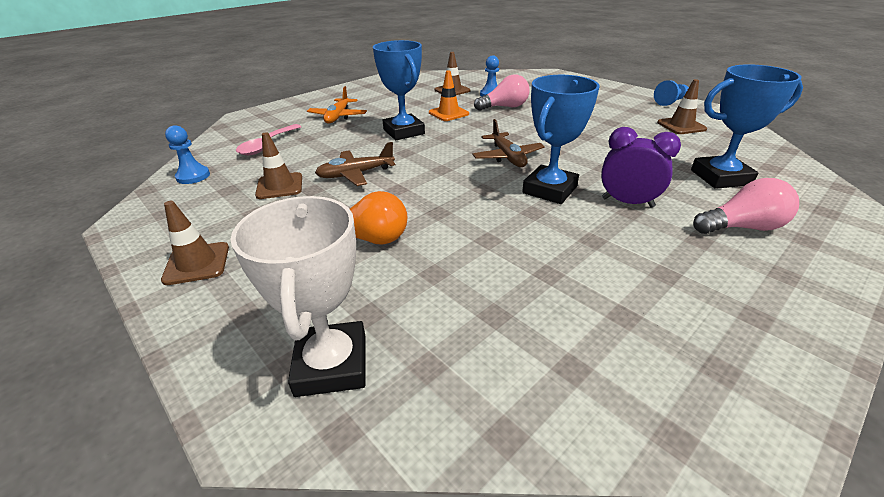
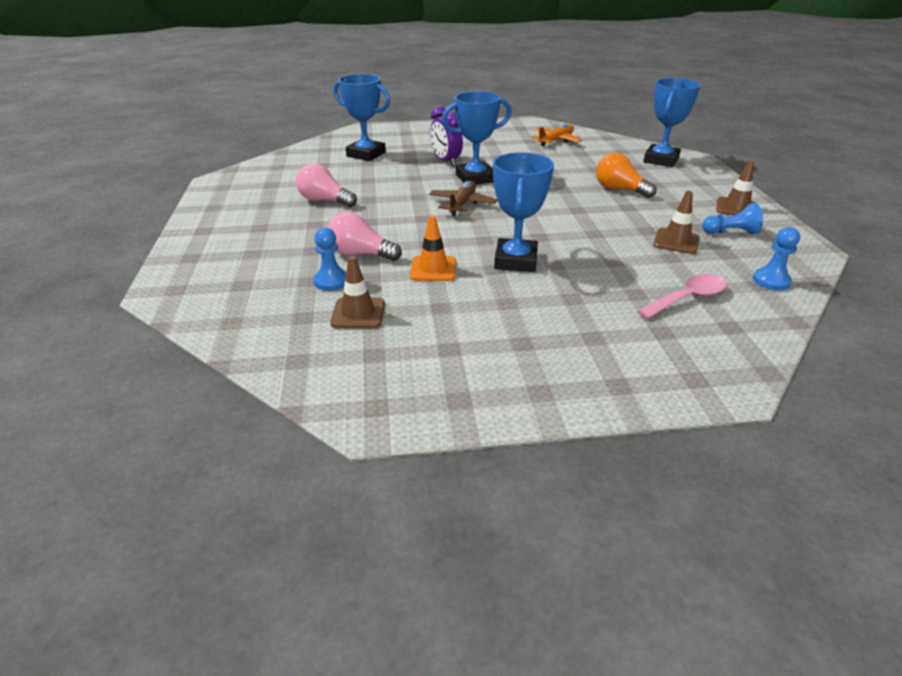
camera: 145 degrees left, 0 degrees up
(332, 364) = (660, 160): white trophy -> blue trophy
(338, 117) = (574, 319): orange plane -> orange plane (555, 140)
(355, 174) = (602, 231): brown plane -> none
(670, 102) = (213, 200): blue pawn -> blue pawn (730, 232)
(681, 126) = (283, 181): brown traffic cone -> none
(742, 227) = (419, 141): pink light bulb -> pink light bulb (324, 200)

